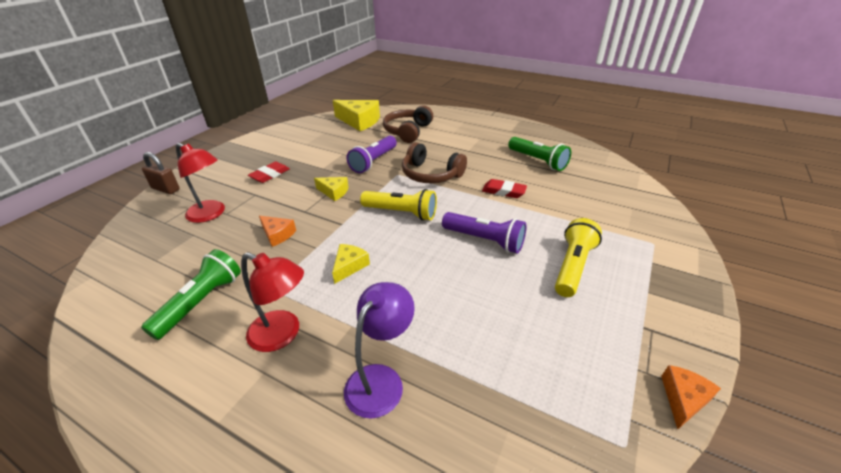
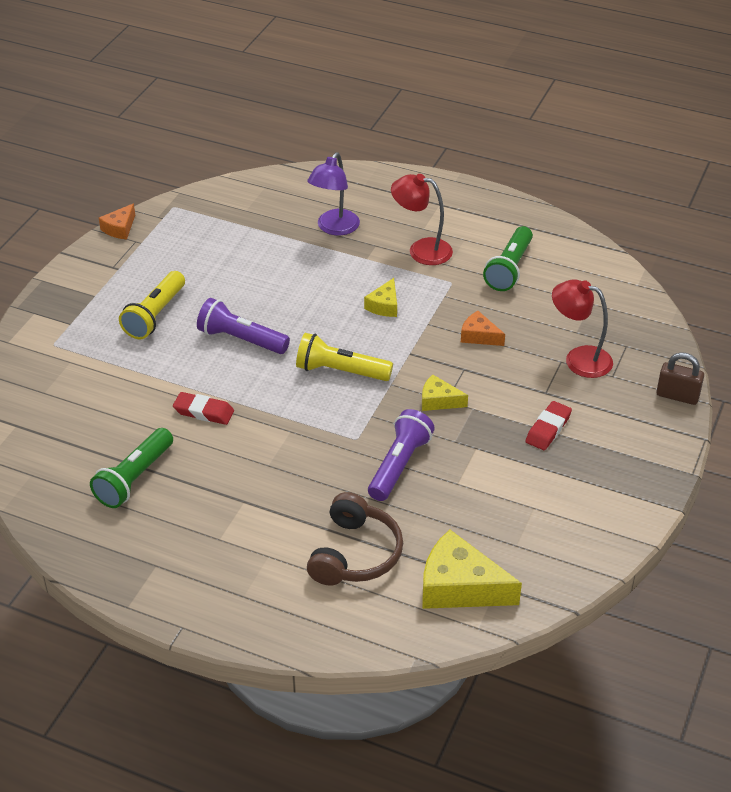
camera: 175 degrees right, 5 degrees up
(431, 174) = (306, 440): brown headphones -> none
(537, 161) = (134, 478): green flashlight -> green flashlight turned 105 degrees counterclockwise

